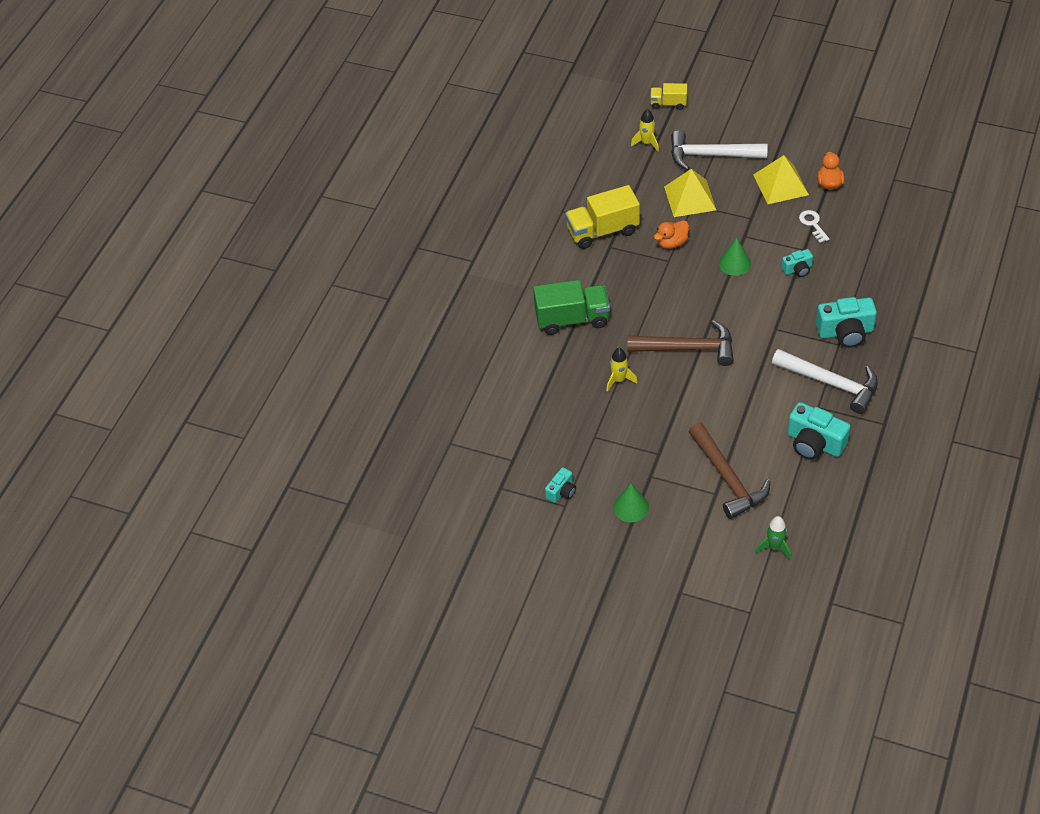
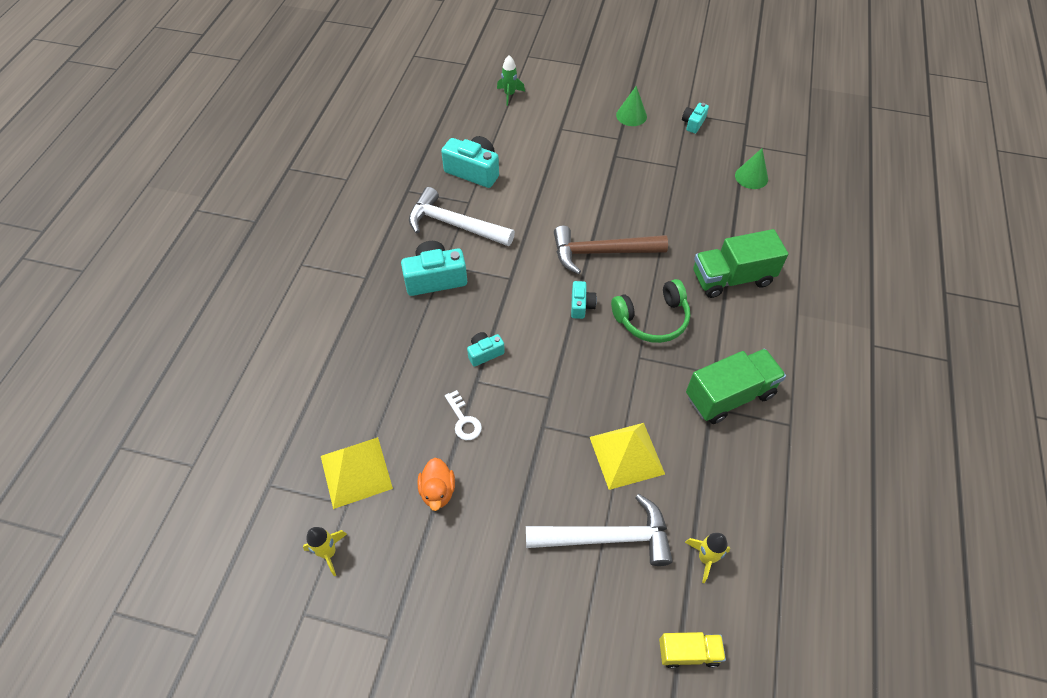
camera: 170 degrees right, 5 degrees up
(602, 231) = (729, 395): yellow truck -> green truck
(619, 380) = (665, 217): yellow rocket -> yellow rocket (328, 552)
(651, 288) = (652, 319): none -> green headphones
(672, 243) = (639, 382): orange duck -> none
(712, 302) = (581, 305): none -> turquoise camera
(727, 478) = (551, 140): brown hammer -> none
(734, 263) = (559, 357): green cone -> green cone (751, 177)
(781, 184) = (504, 486): yellow pyramid -> yellow pyramid (356, 472)

